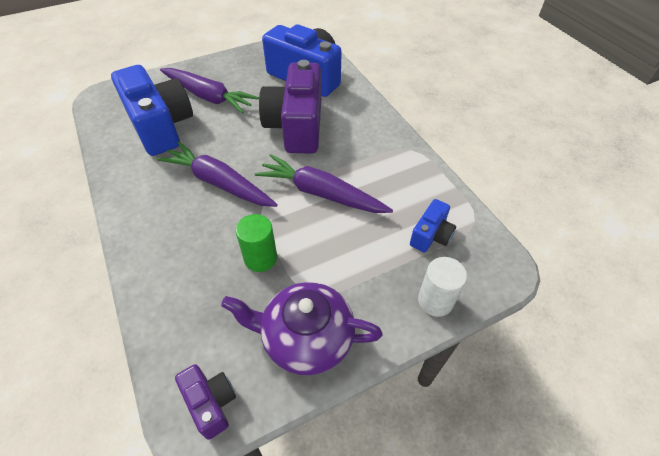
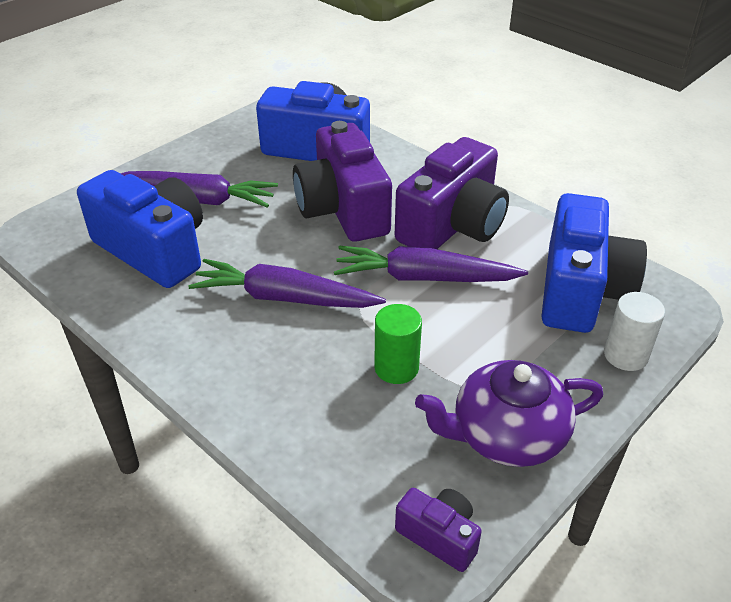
camera: 20 degrees left, 10 degrees down
(365, 157) = (452, 225): none -> purple camera
(431, 235) = (580, 290): blue camera -> blue camera, size x2.11

